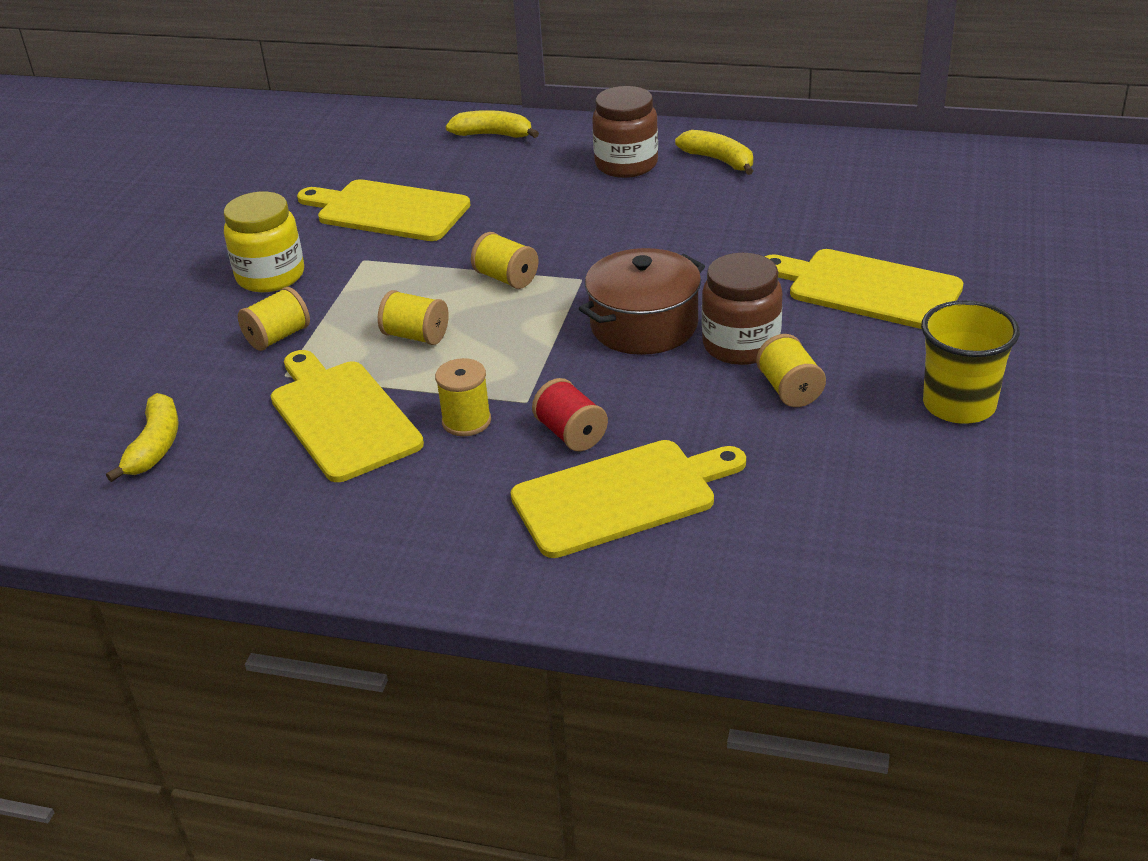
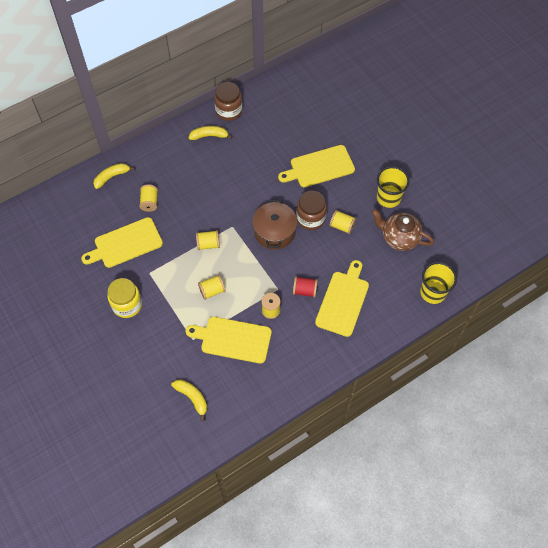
camera: 50 degrees left, 25 degrees up
(278, 337) = (168, 327): yellow spool -> yellow spool (149, 202)
(626, 164) = (180, 160): brown jar -> brown jar (229, 111)
(845, 615) = (433, 292): none -> yellow cup
(894, 478) = (399, 238): none -> brown teapot

